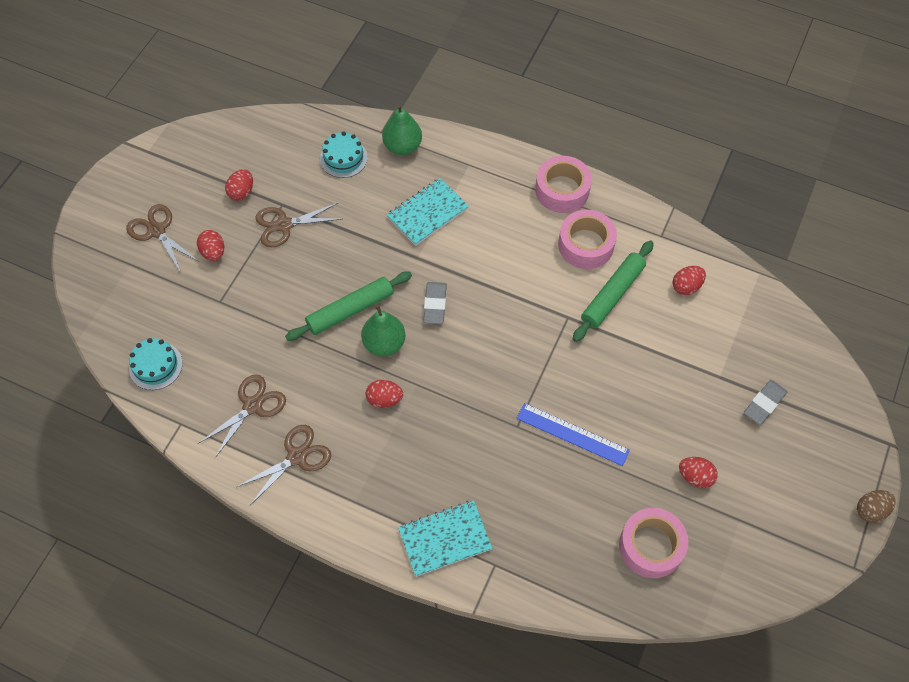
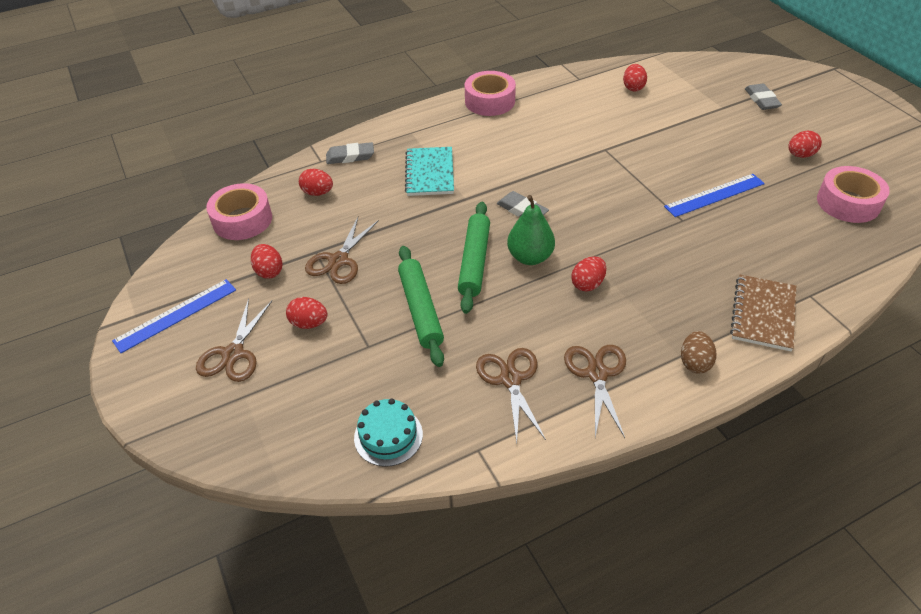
camera: 50 degrees left, 15 degrees down
(157, 231) = (233, 354): brown scissors -> brown scissors turned 75 degrees counterclockwise
(164, 172) = (175, 315): none -> blue ruler
(343, 158) = (318, 193): turquoise cake -> red egg
(402, 146) = (350, 156): green pear -> grey eraser
(445, 539) = (763, 314): turquoise notebook -> brown notebook
(586, 245) = (550, 112): pink tape -> pink tape (242, 220)
(612, 294) = (606, 120): green rolling pin -> green rolling pin (420, 309)
(870, 510) = (882, 97): brown egg -> brown egg (694, 362)

